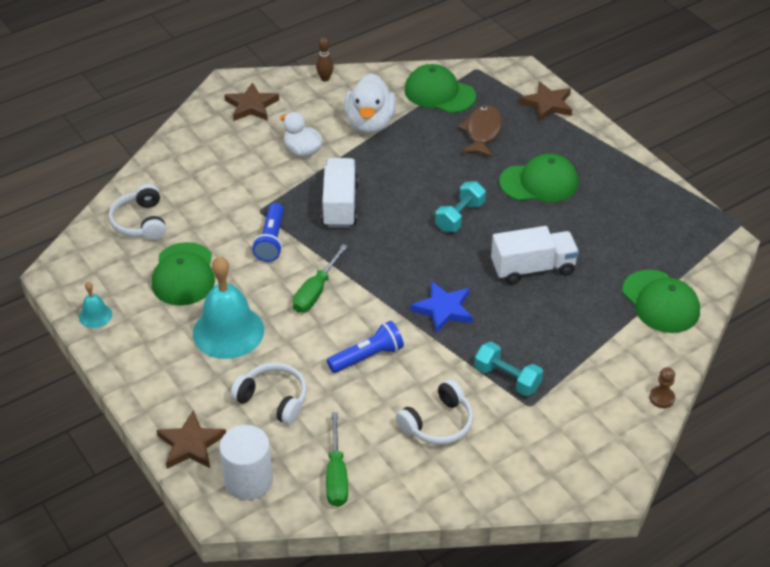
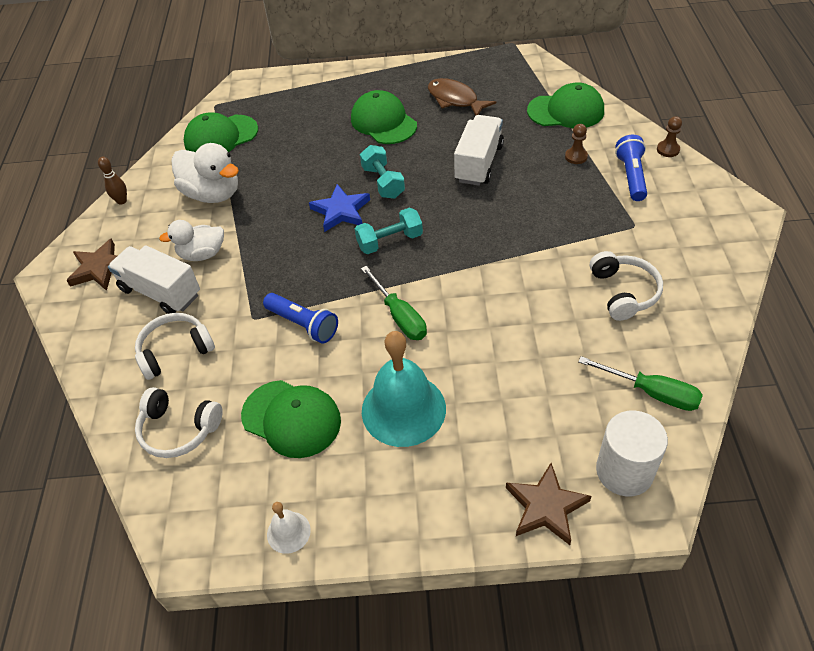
camera: 55 degrees left, 5 degrees up
(95, 315) = (288, 532): turquoise bell -> white bell
(273, 399) = (523, 406): white headphones -> white headphones (175, 351)
(340, 205) = (300, 255): white truck -> white truck (160, 292)
(368, 357) = (511, 310): blue flashlight -> blue flashlight (631, 176)
(443, 309) = (487, 235): blue star -> blue star (341, 211)
(482, 132) = (294, 130): brown fish -> brown fish (455, 100)
(507, 379) = (596, 227): turquoise dumbbell -> turquoise dumbbell (390, 241)
(539, 182) = (383, 122): green cap -> green cap turned 60 degrees counterclockwise
(547, 104) = (298, 83): brown star -> none
(596, 332) = (576, 157): none -> brown pawn

